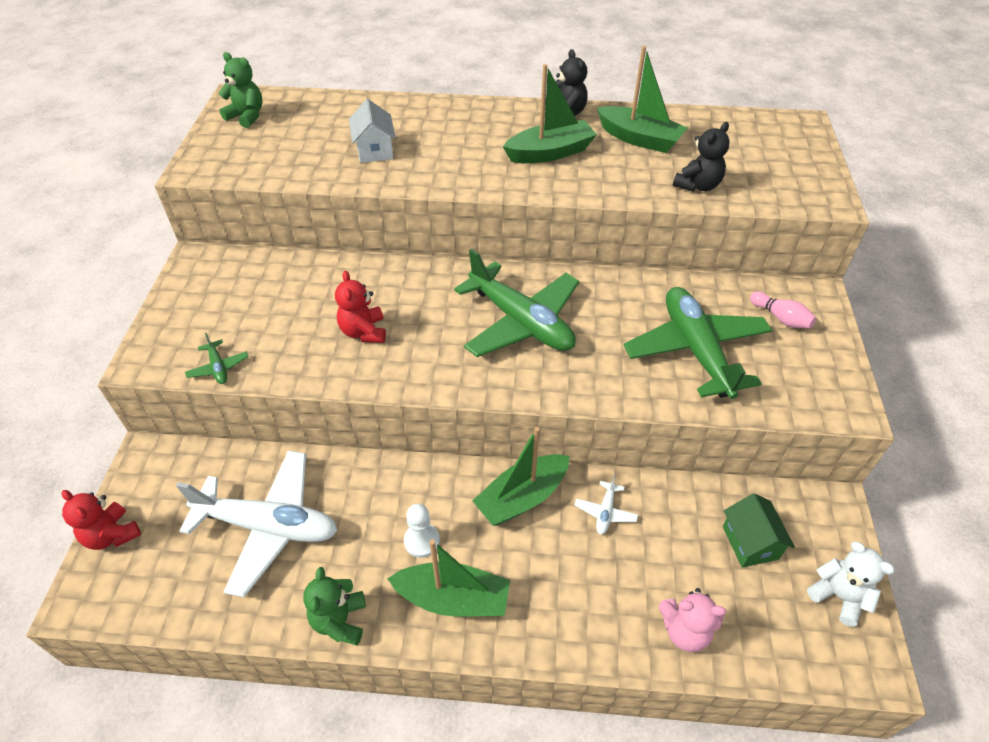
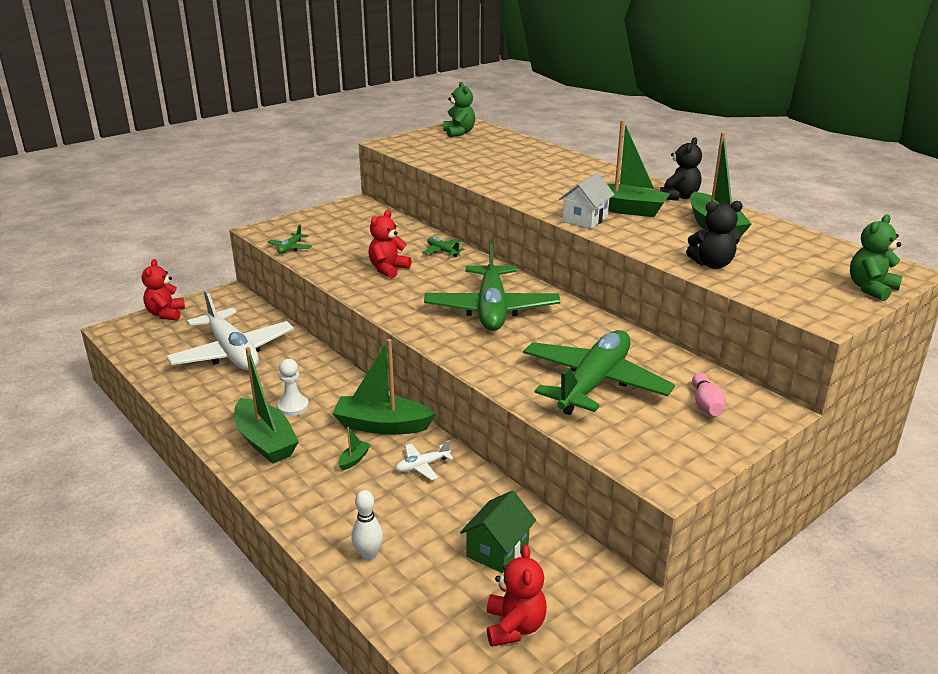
camera: 45 degrees right, 20 degrees down
(340, 620) = (199, 410): green teddy bear -> green teddy bear (871, 289)
(374, 150) = (505, 169): white house -> white house (585, 219)
(380, 276) = (442, 251): none -> green plane
(550, 552) = (354, 459): none -> green boat
(685, 631) = (368, 555): pink teddy bear -> white bowling pin
(838, 596) = (514, 627): white teddy bear -> red teddy bear

